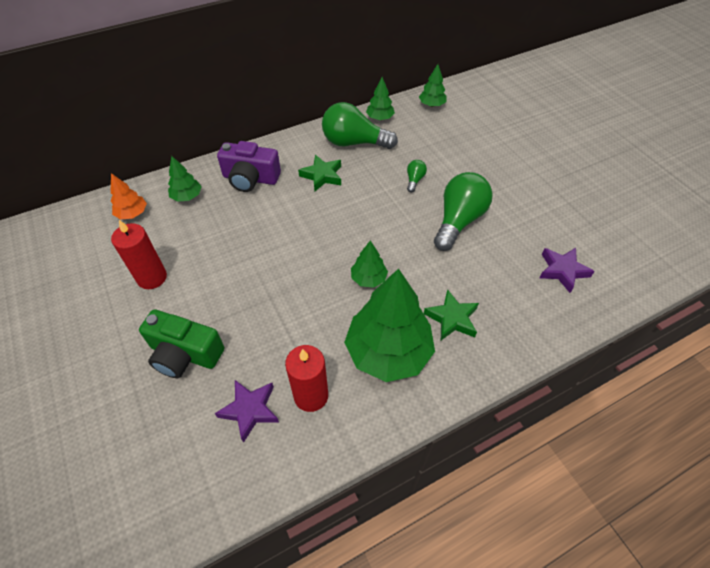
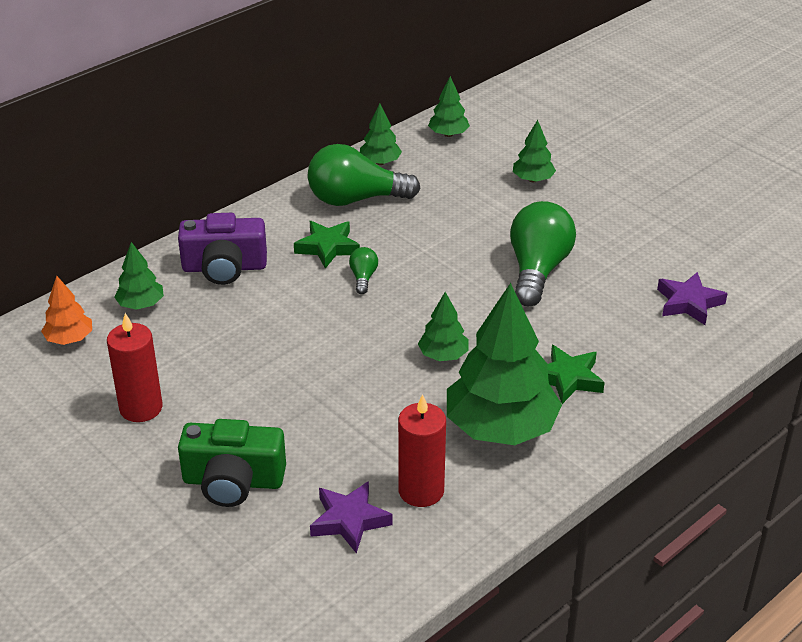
camera: 15 degrees left, 15 degrees down
(414, 180) = (460, 232): green light bulb -> green light bulb (363, 278)
(478, 148) = (533, 179): none -> green tree

